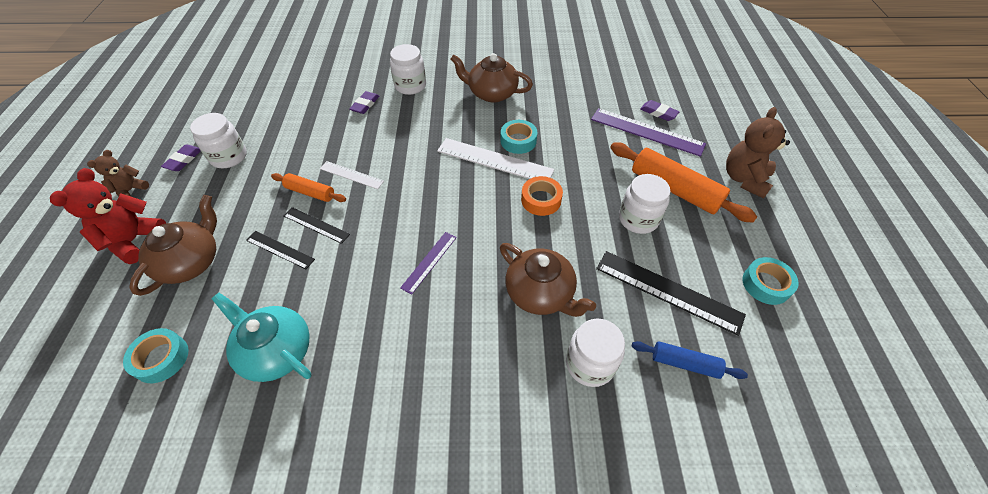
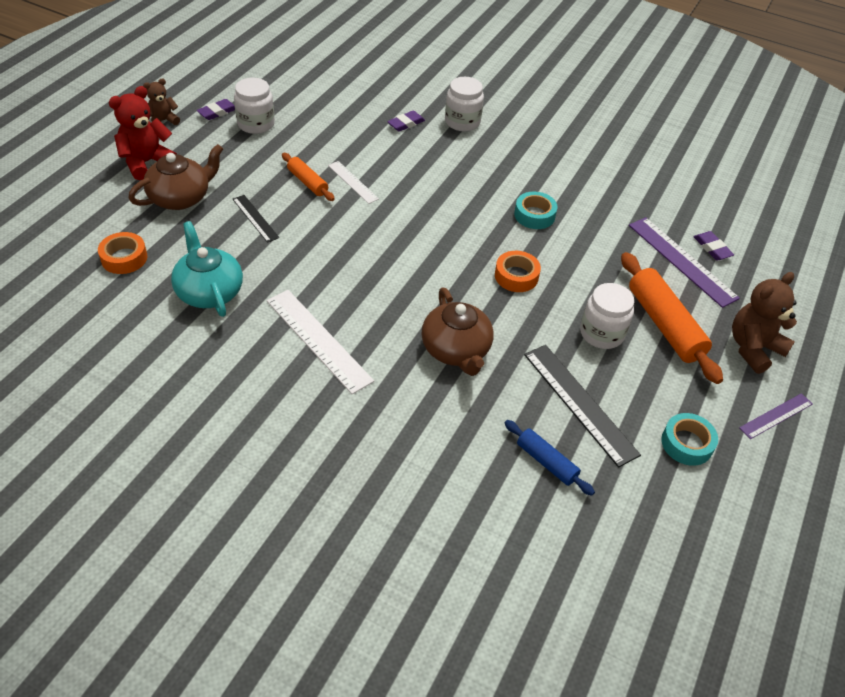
camera: 25 degrees right, 5 degrees down
(161, 358) = (124, 258): turquoise tape -> orange tape
(316, 225) = (296, 211): black ruler -> none
(429, 262) = (374, 282): purple ruler -> purple ruler (776, 416)
(492, 93) = (541, 160): brown teapot -> none
(494, 160) = (496, 223): white ruler -> white ruler (318, 340)
(590, 364) = (459, 421): white jar -> none

